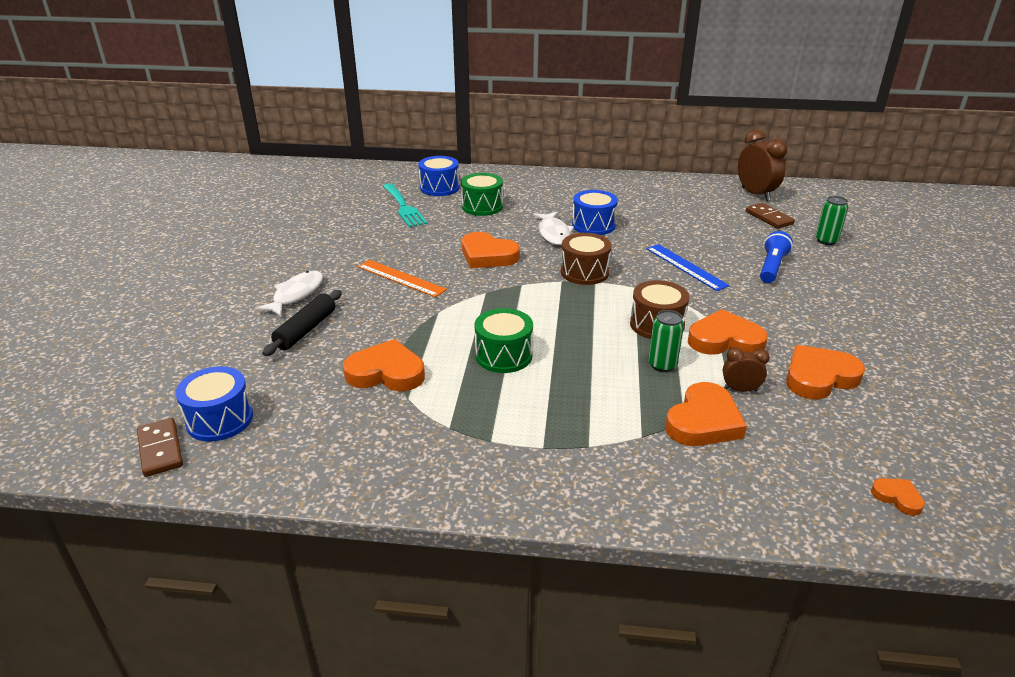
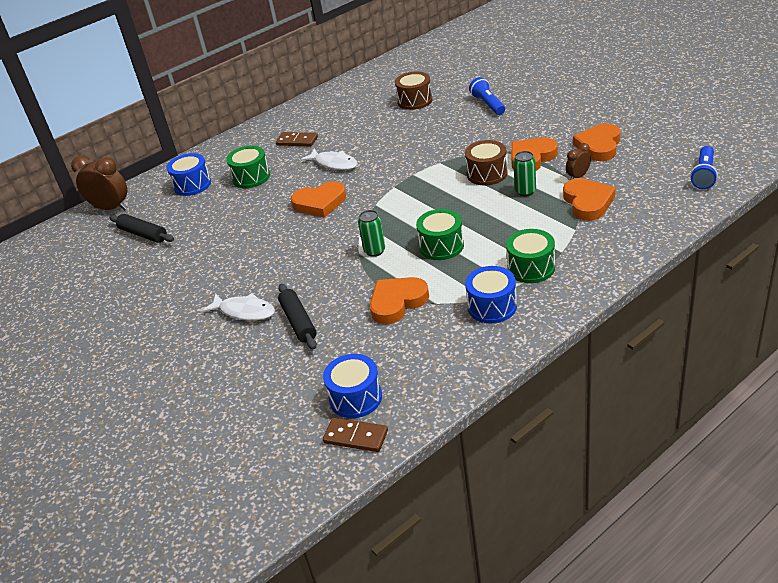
camera: 40 degrees left, 5 degrees up
(296, 295) = (244, 311): white fish -> white fish turned 135 degrees clockwise
(352, 200) = (143, 234): none -> black rolling pin
(401, 278) = (293, 253): orange ruler -> none
(404, 207) = (195, 213): turquoise fork -> none
(535, 436) = (531, 268): none -> green drum
(584, 272) = (397, 173): brown drum -> brown drum (415, 101)
(593, 225) = (348, 143): blue drum -> blue drum (492, 306)
(686, 267) = (445, 133): blue ruler -> none
(755, 194) = (406, 65): brown clock -> brown clock (111, 208)
(769, 218) = (438, 76): brown domino -> brown domino (297, 141)
(826, 241) = (489, 72): green can -> green can (374, 251)
(897, 497) = (704, 175): orange heart -> blue flashlight

